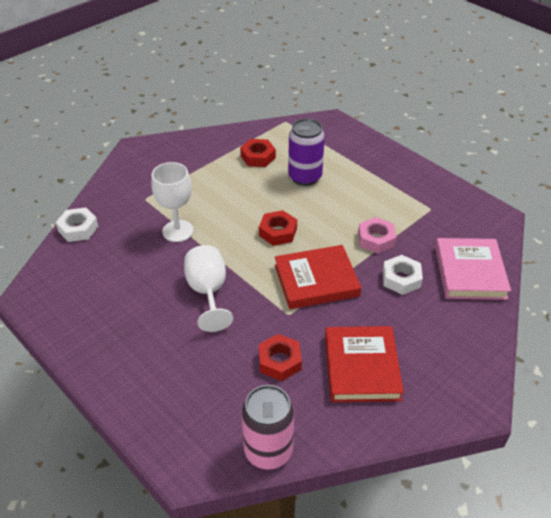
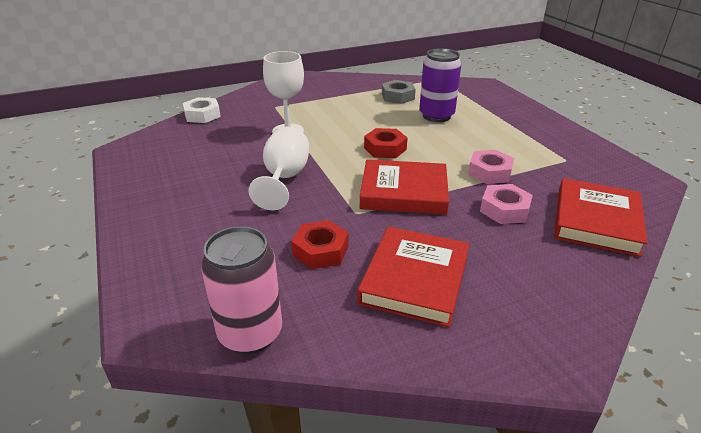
camera: 20 degrees right, 10 degrees down
(258, 157) = (398, 96): red nut -> grey nut
(401, 279) = (504, 210): white nut -> pink nut
(470, 272) = (596, 221): pink book -> red book

